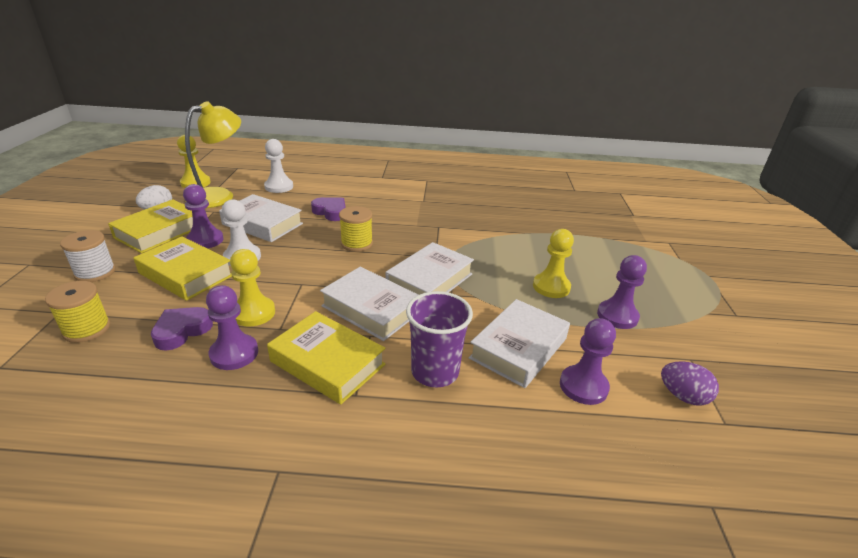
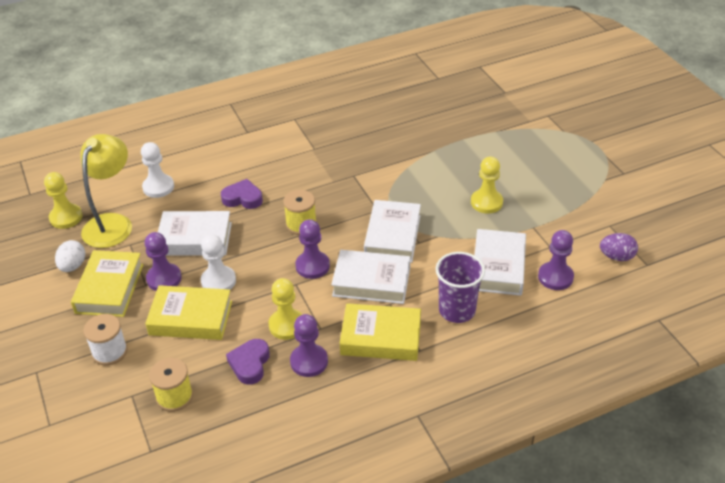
camera: 25 degrees left, 10 degrees up
(617, 316) = (547, 209): purple pawn -> purple pawn (312, 266)

